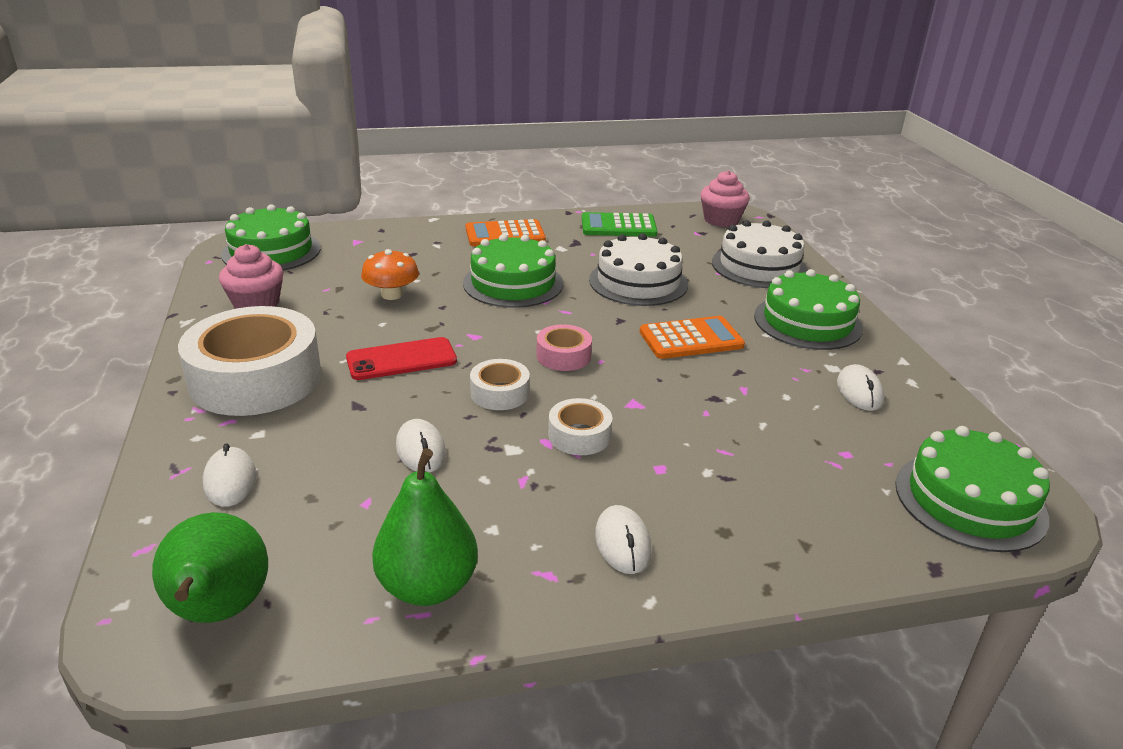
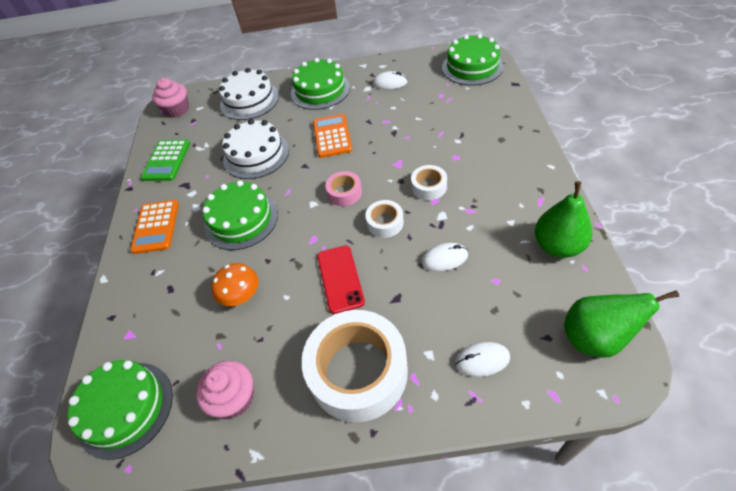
camera: 75 degrees left, 20 degrees up
(622, 543) = (514, 173): white mouse -> none

